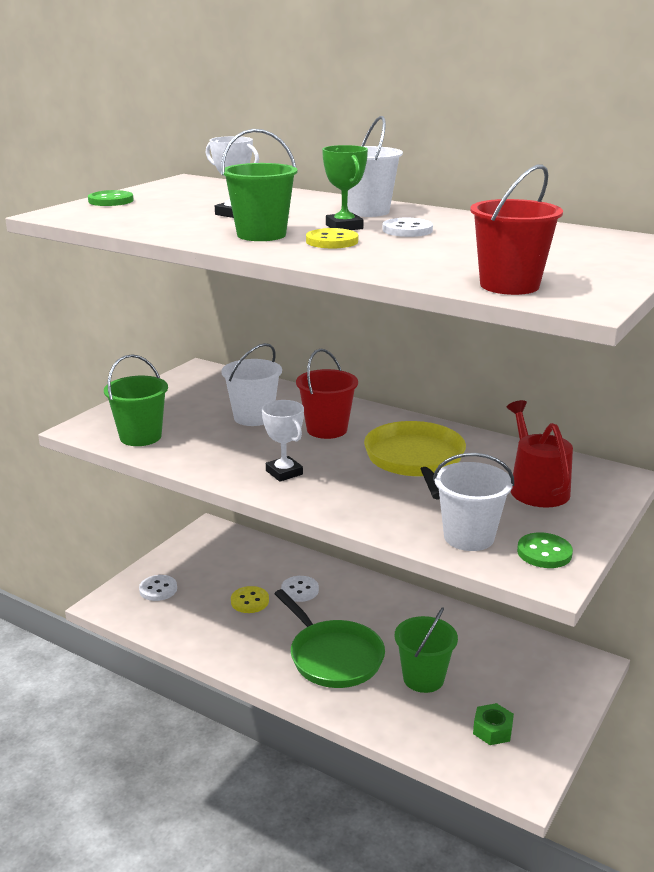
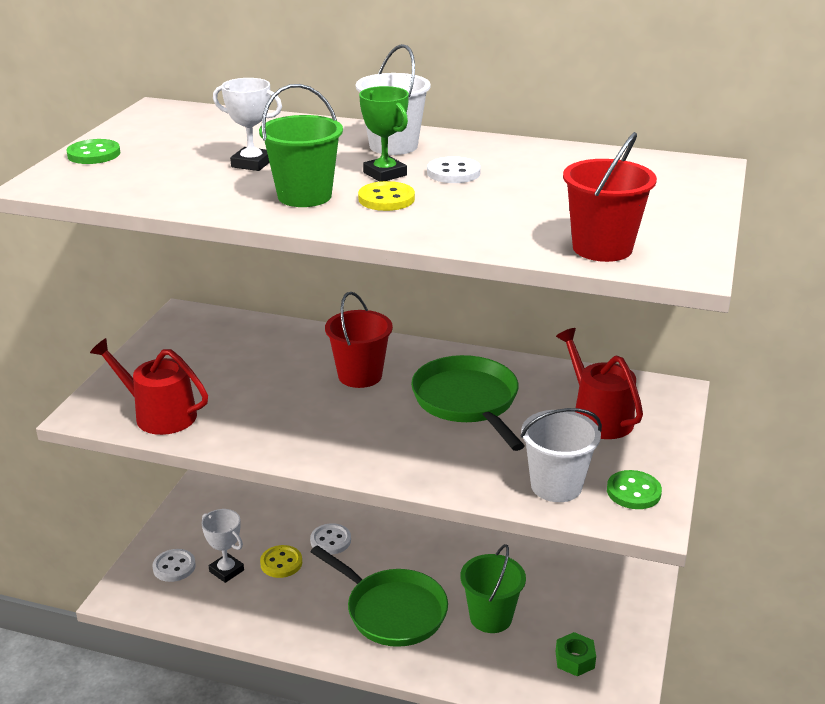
camera: 15 degrees left, 5 degrees up
(140, 437) = (159, 415): green bucket -> red watering can
(253, 417) = (274, 371): white bucket -> none
(284, 472) = (338, 437): white trophy -> white trophy (226, 571)
(415, 460) = (467, 401): yellow pan -> green pan

